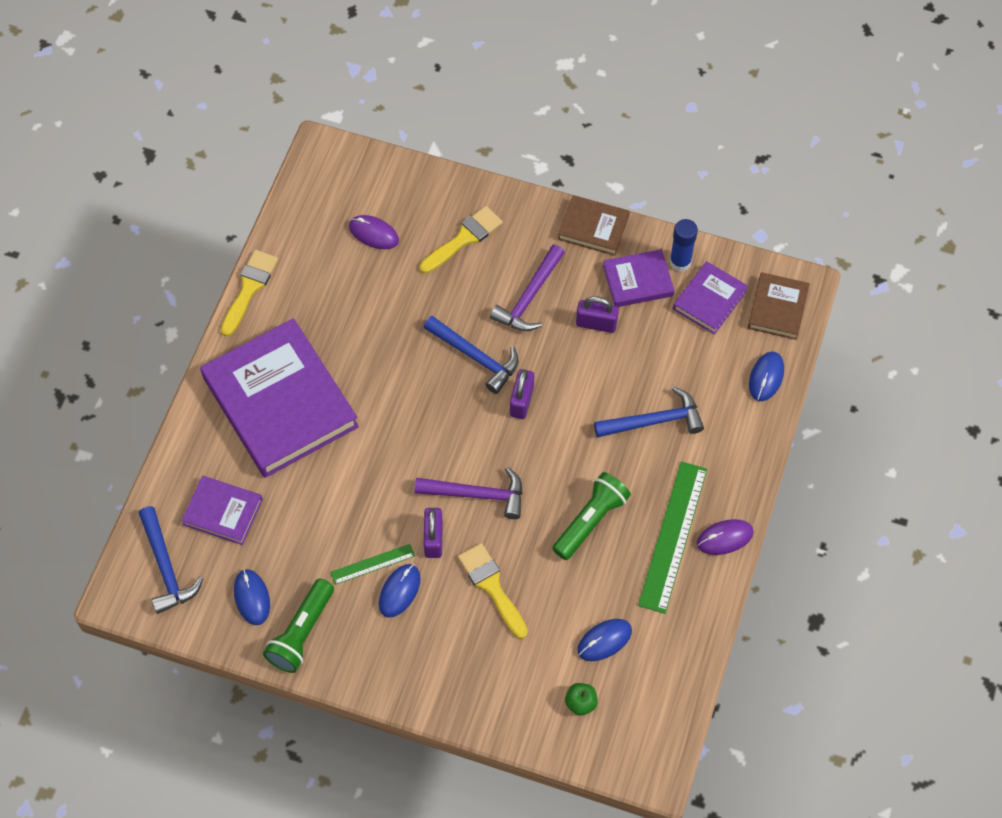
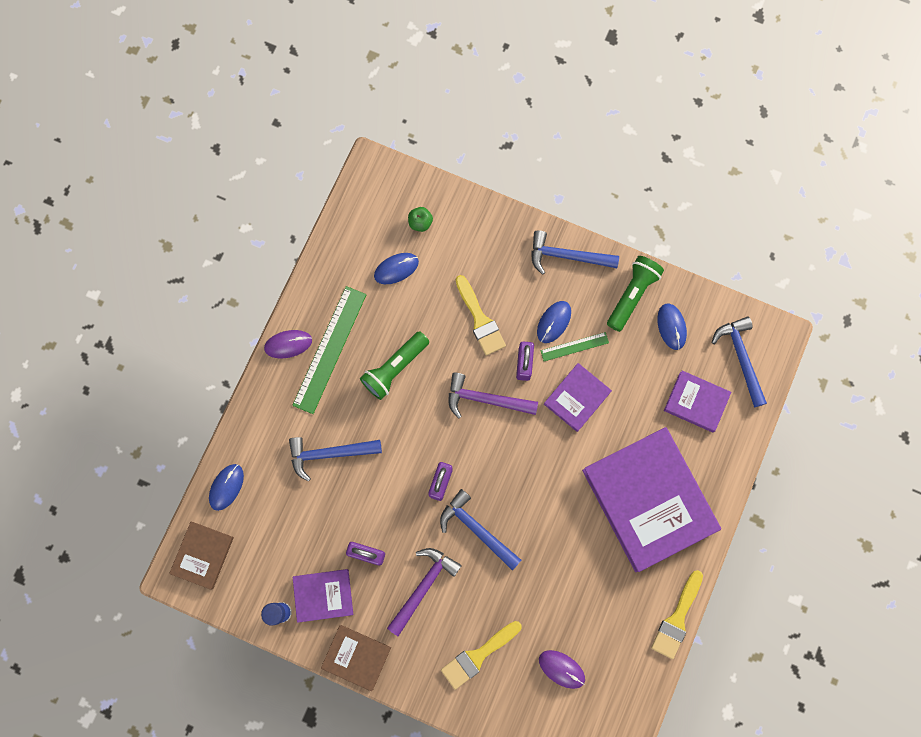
camera: 175 degrees left, 15 degrees up
(386, 675) = (567, 256): none -> blue hammer
(709, 300) = (262, 569): purple book -> purple book (577, 398)

